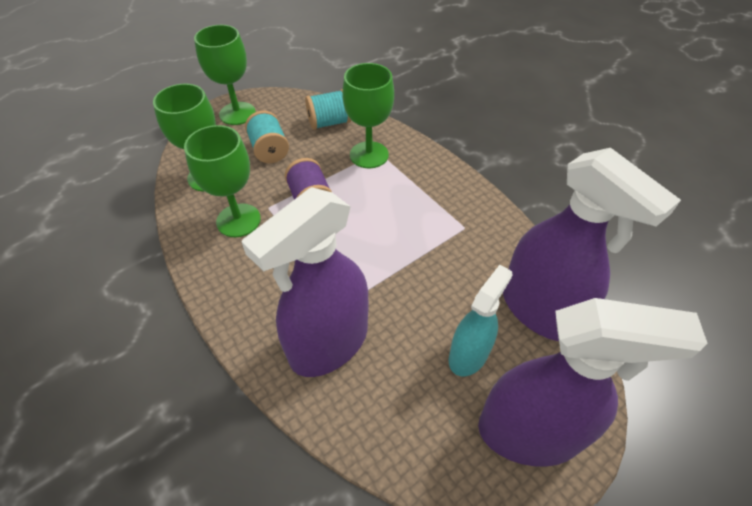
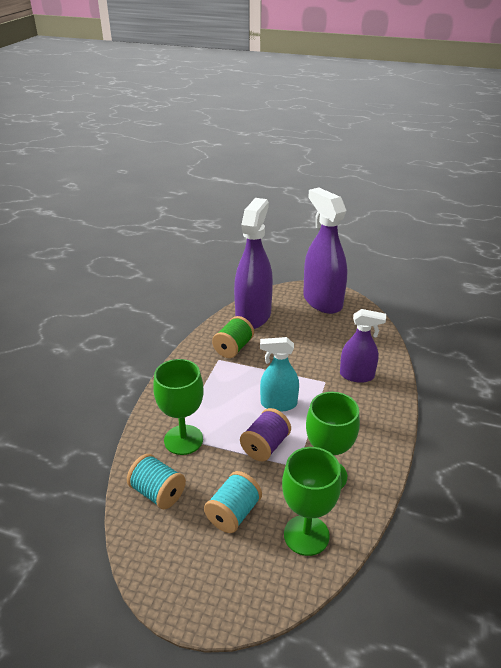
camera: 125 degrees left, 15 degrees down
(237, 113) = (200, 588): green goblet -> none
(328, 343) = (357, 375): purple spray bottle -> purple spray bottle, size x0.58
(468, 355) = (305, 328): turquoise spray bottle -> turquoise spray bottle (278, 404)
(477, 251) = (233, 348): none -> green spool

